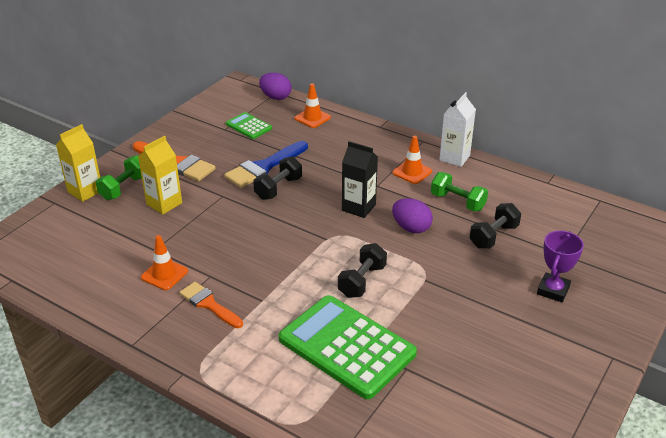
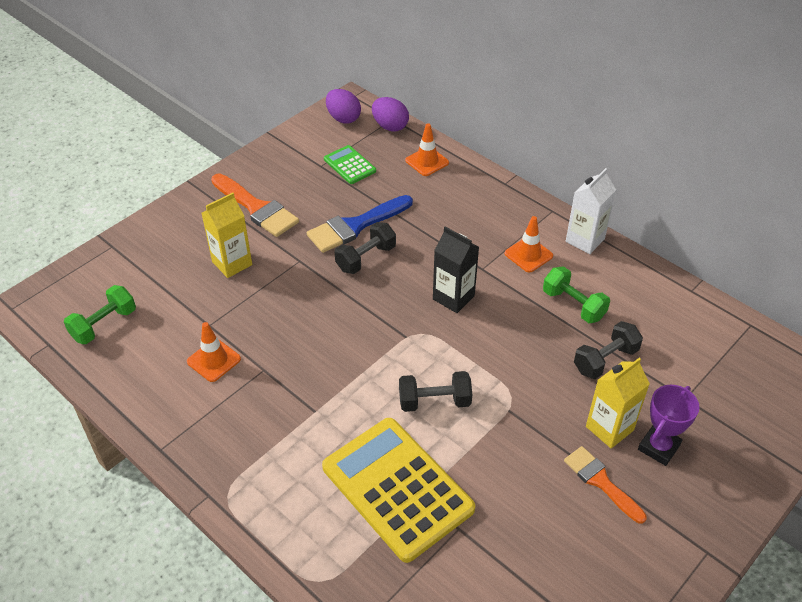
camera: 10 degrees right, 10 degrees up
(85, 191) = (148, 235): yellow carton -> yellow carton (609, 428)
(124, 188) = (192, 236): green dumbbell -> green dumbbell (104, 325)
(209, 304) = (255, 408): orange brush -> orange brush (601, 482)
(346, 346) = (397, 488): green calculator -> yellow calculator
(362, 281) = (434, 401): black dumbbell -> black dumbbell turned 45 degrees clockwise
(411, 228) = (509, 334): purple egg -> purple egg (343, 118)

